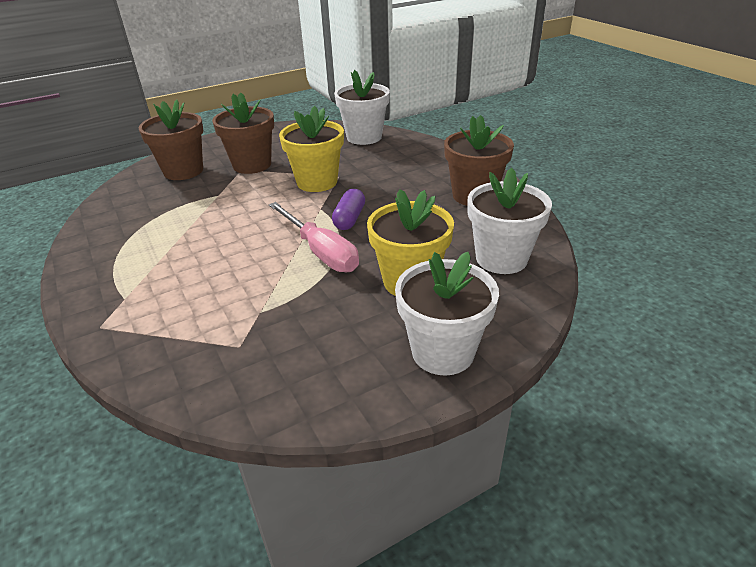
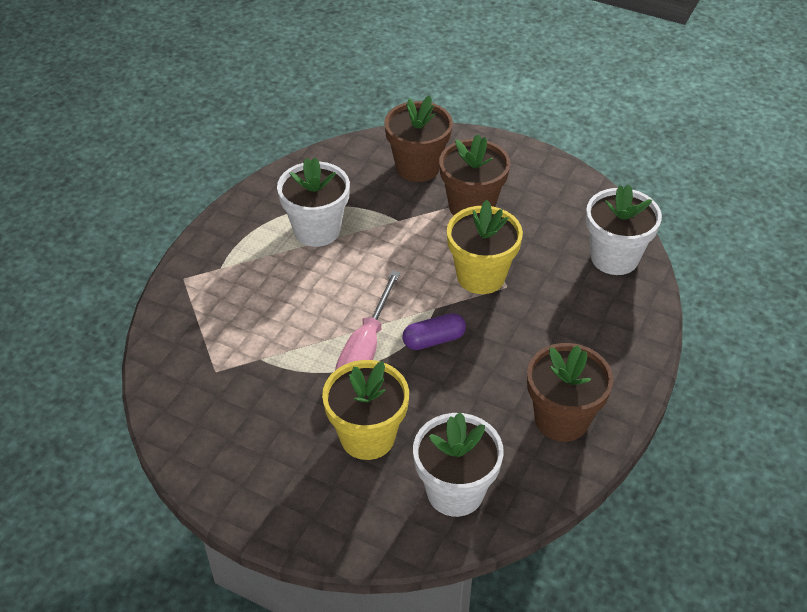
camera: 55 degrees right, 10 degrees up
(443, 352) = (290, 503): white flower pot -> white flower pot (317, 230)

